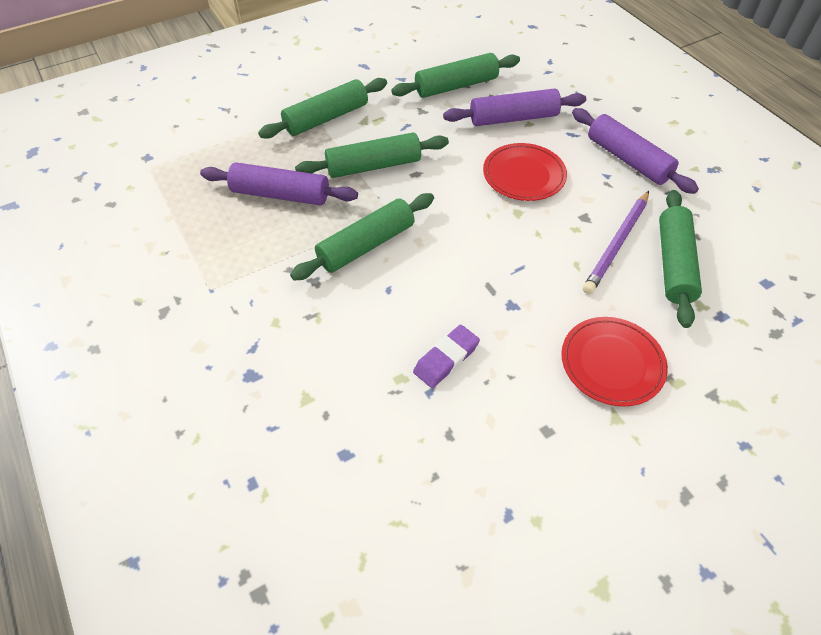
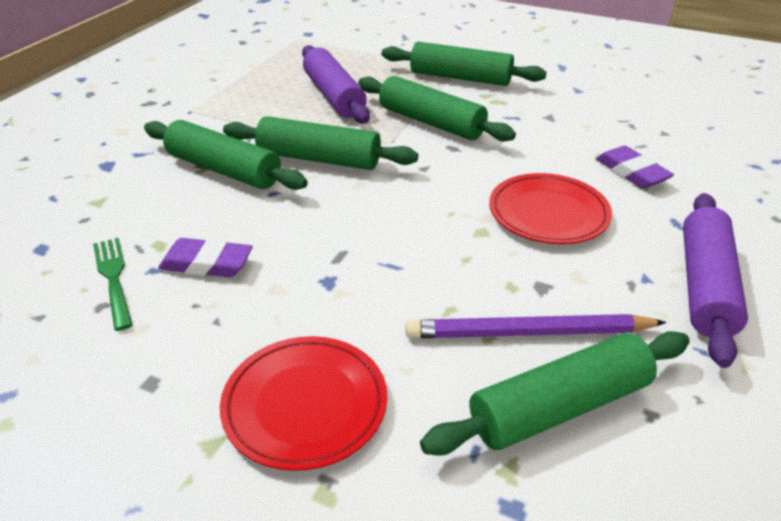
camera: 55 degrees right, 15 degrees down
(423, 418) = (114, 279): none -> green fork
(456, 86) = (620, 120): green rolling pin -> green rolling pin (224, 169)
(513, 118) = (631, 172): purple rolling pin -> purple eraser

